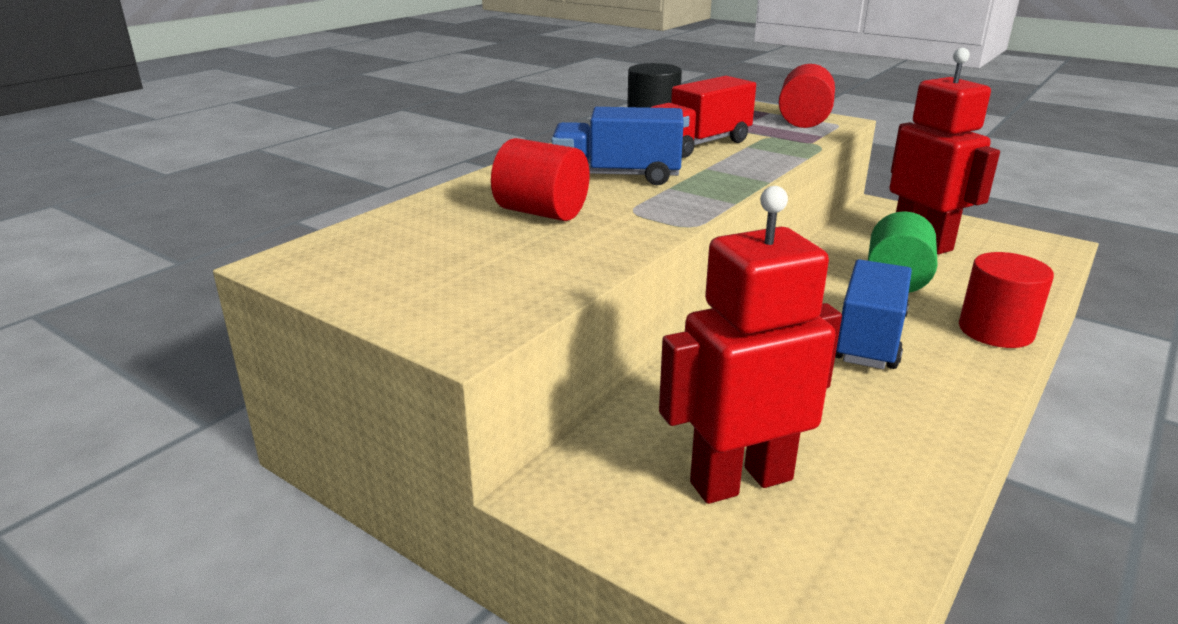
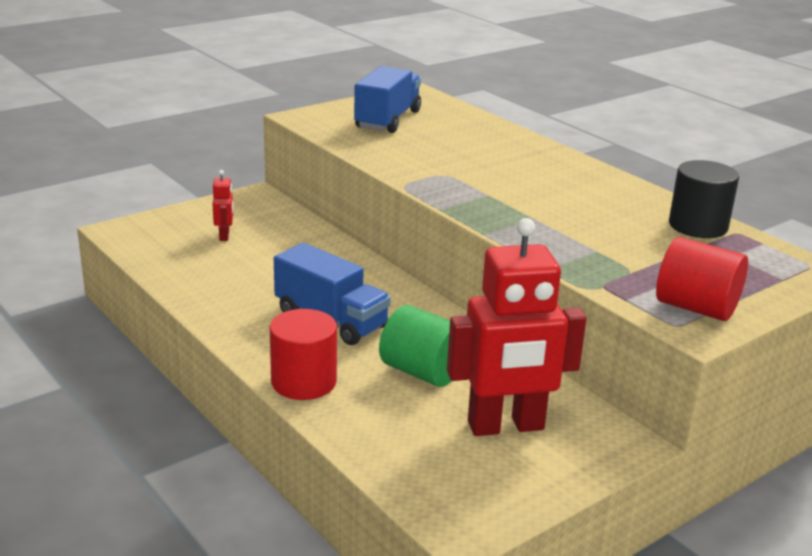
camera: 105 degrees right, 0 degrees up
(541, 213) = (456, 150): red cylinder -> none
(617, 176) = (524, 182): blue truck -> blue truck (387, 120)
(699, 144) = (608, 230): red truck -> none
(740, 480) = (224, 236): red robot -> red robot, size x0.42

